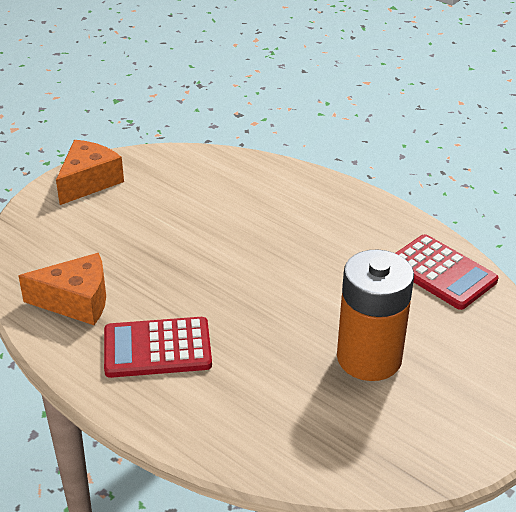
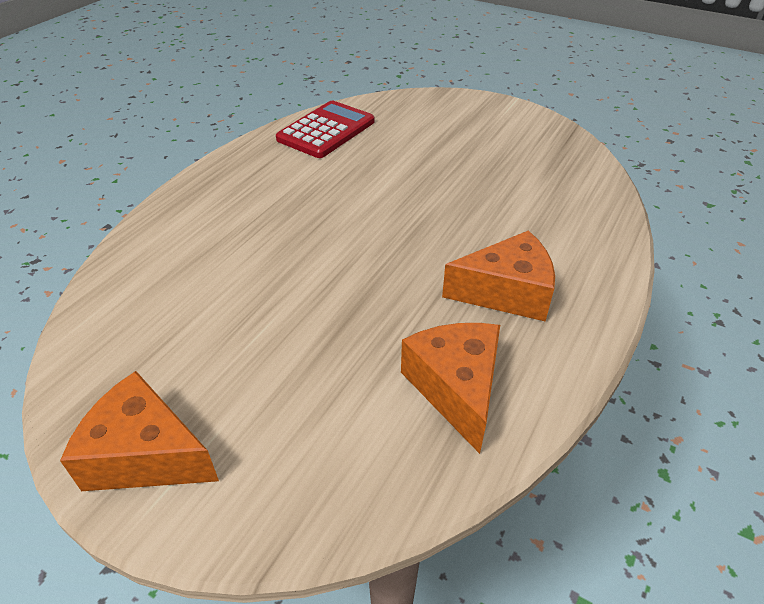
camera: 100 degrees left, 5 degrees up
(157, 348) = (506, 292): red calculator -> orange cheese
(369, 358) = (455, 160): orange battery -> none

